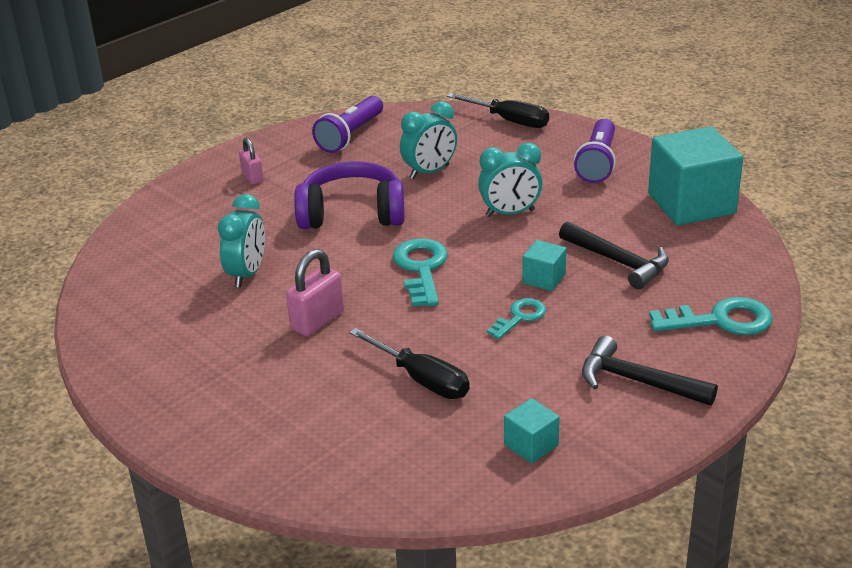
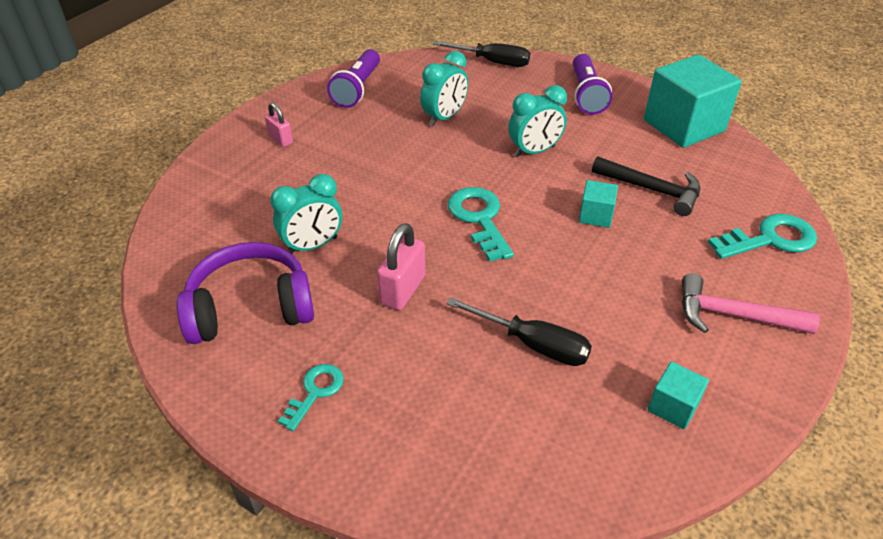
camera: 15 degrees left, 10 degrees up
(247, 274) = (312, 246): turquoise clock -> turquoise clock turned 60 degrees clockwise
(352, 213) = (390, 167): purple headphones -> purple headphones (250, 308)
(520, 317) = (593, 259): turquoise key -> turquoise key (315, 392)
(637, 381) = (733, 315): black hammer -> pink hammer

